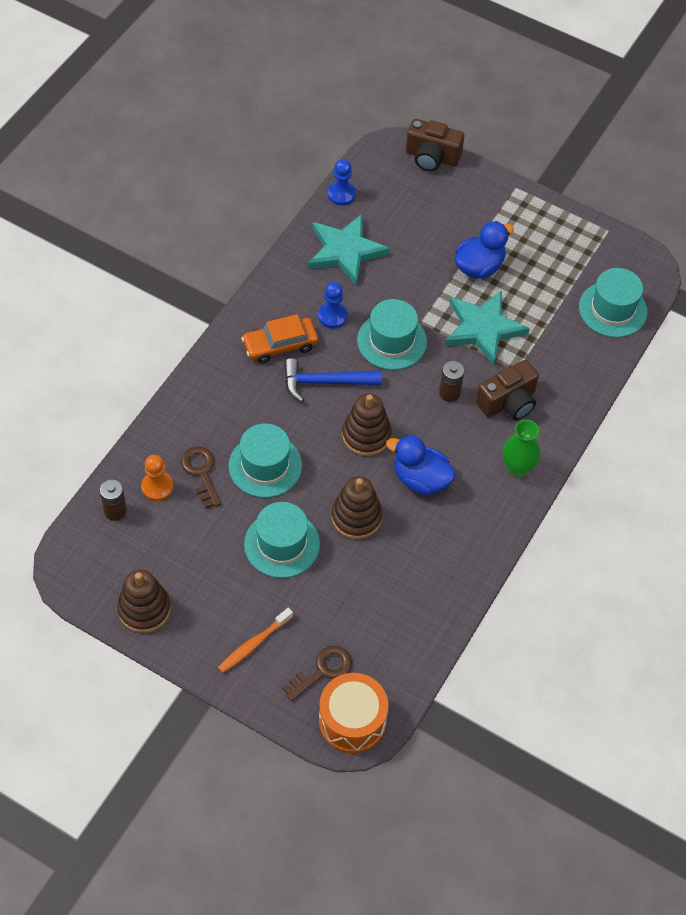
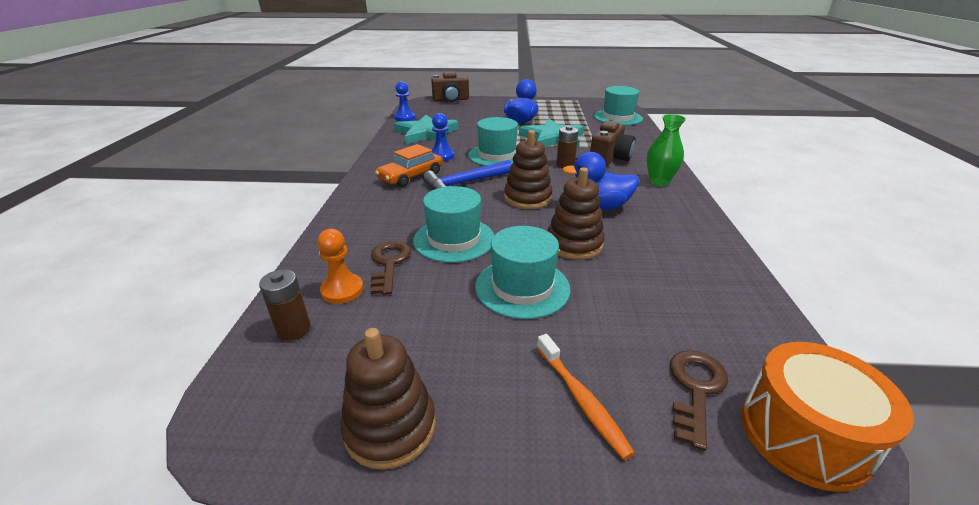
camera: 25 degrees left, 25 degrees down
(201, 472) = (389, 263): brown key -> brown key turned 45 degrees clockwise
(253, 644) = (581, 400): orange toothbrush -> orange toothbrush turned 45 degrees counterclockwise

